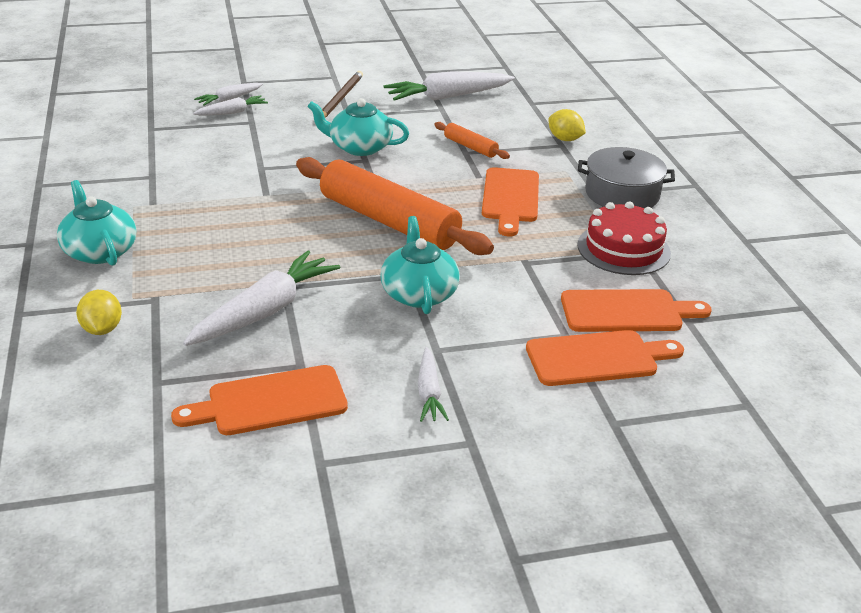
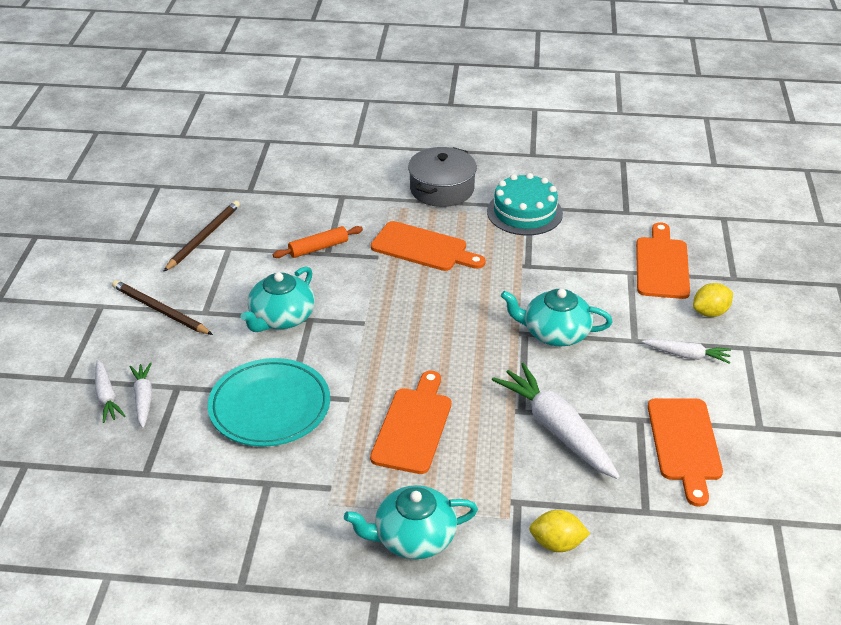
camera: 70 degrees left, 5 degrees up
(242, 162) = (270, 407): none -> turquoise plate
(389, 221) = (434, 327): orange rolling pin -> none
(448, 97) = (204, 237): white carrot -> brown pencil
(565, 139) = (332, 191): yellow lemon -> yellow lemon (710, 312)
(623, 249) = (524, 212): red cake -> turquoise cake
(627, 311) = (608, 235): orange cutting board -> orange cutting board (413, 426)

